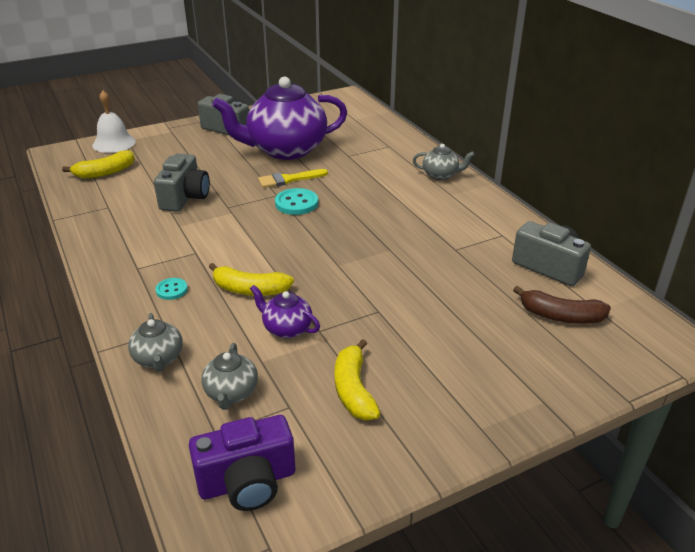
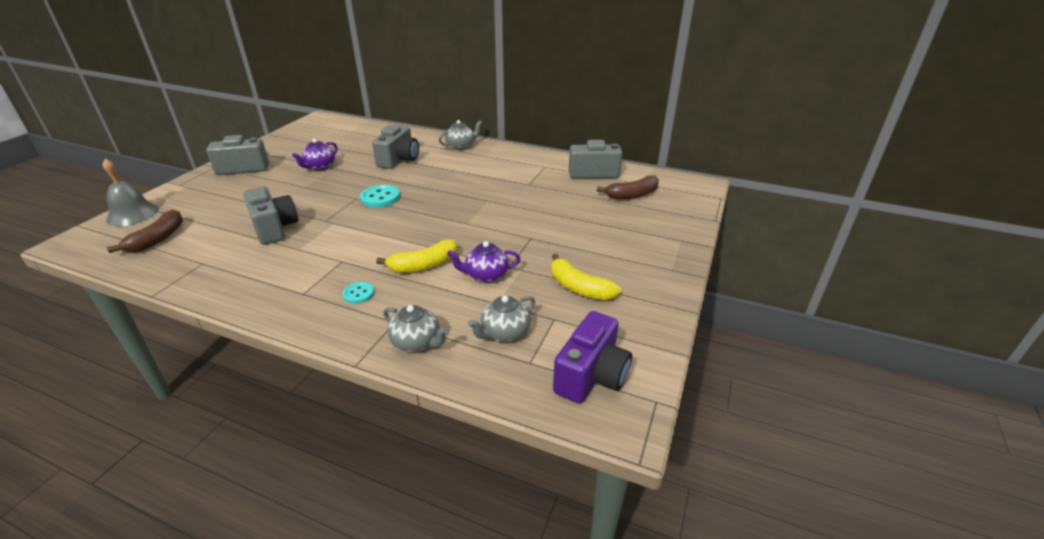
camera: 40 degrees left, 0 degrees up
(105, 172) = (158, 239): yellow banana -> brown banana
(114, 143) = (132, 214): white bell -> grey bell
(231, 393) = (504, 333): grey teapot -> grey teapot turned 90 degrees clockwise
(285, 150) = (320, 167): purple teapot -> purple teapot, size x0.43
(289, 179) = (351, 185): yellow brush -> none
(361, 168) = (399, 159): none -> grey camera

